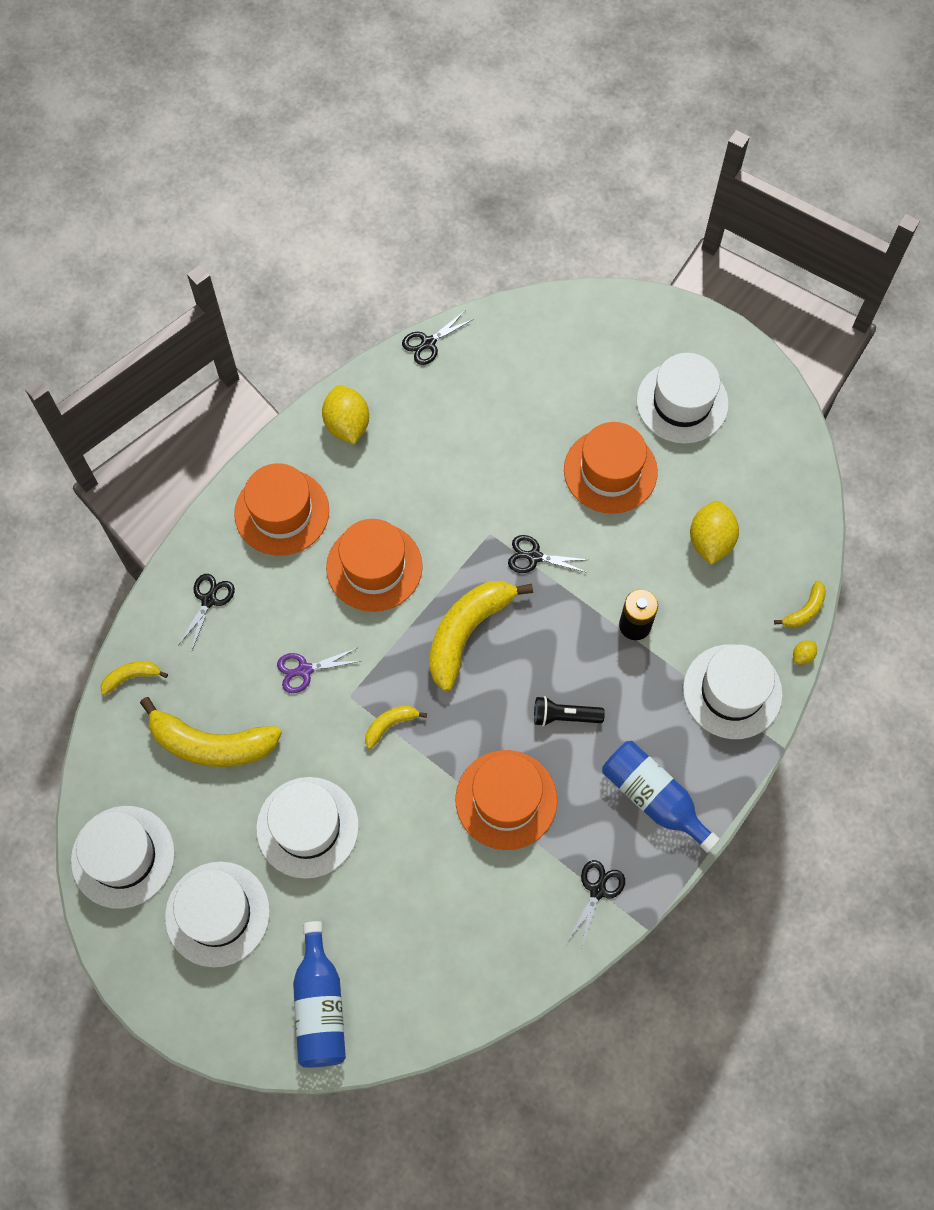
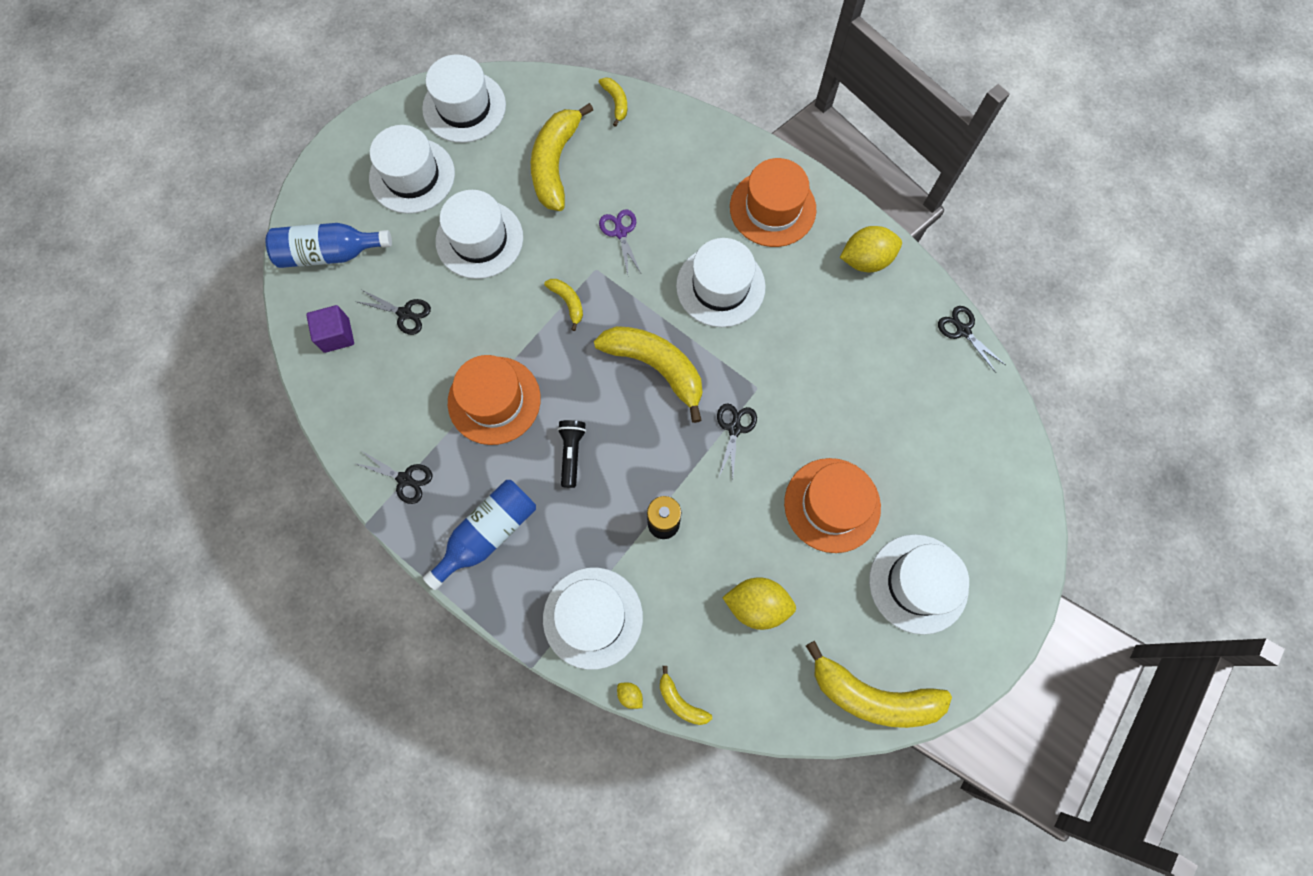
camera: 90 degrees right, 5 degrees up
(209, 600) = (686, 155): black scissors -> black scissors (404, 313)
(374, 567) = (720, 286): orange hat -> white hat
(427, 985) = (336, 335): none -> purple cube
(785, 447) = (872, 695): none -> yellow banana

